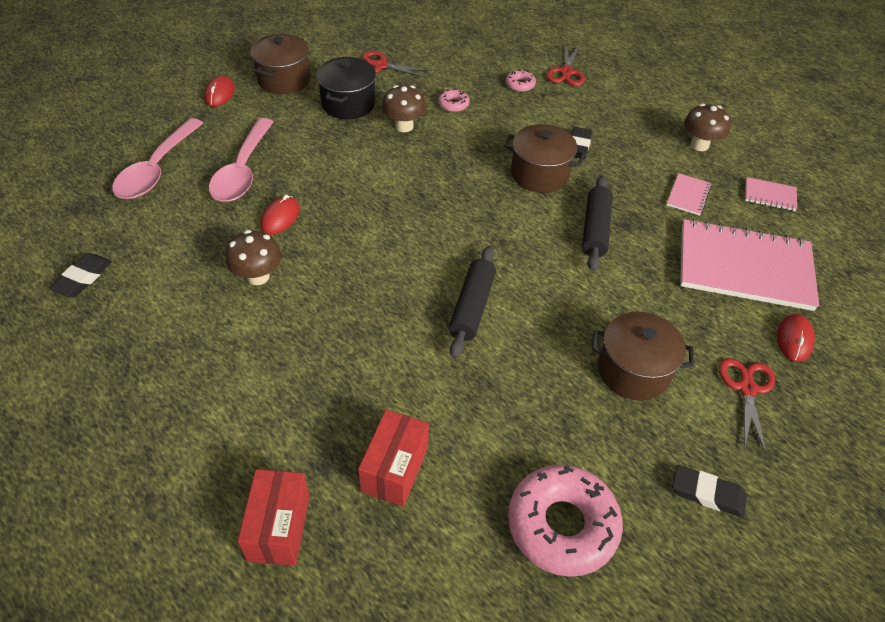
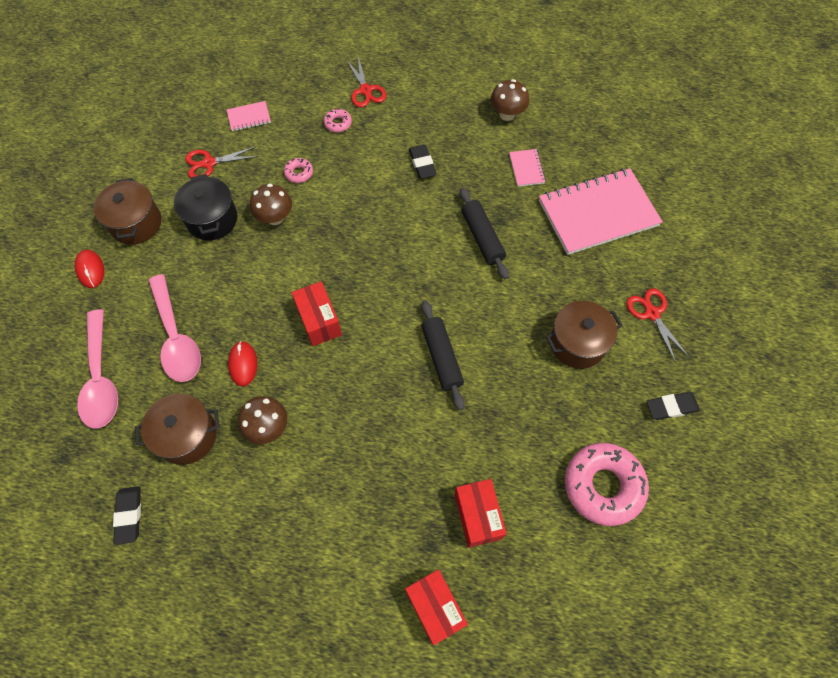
camera: 30 degrees left, 15 degrees up
(377, 219) = (319, 321): none -> red box
(539, 174) = (411, 207): brown pot -> brown pot (187, 436)
(770, 195) = (580, 137): pink notebook -> pink notebook (249, 117)
(794, 339) = (659, 256): red mouse -> none

